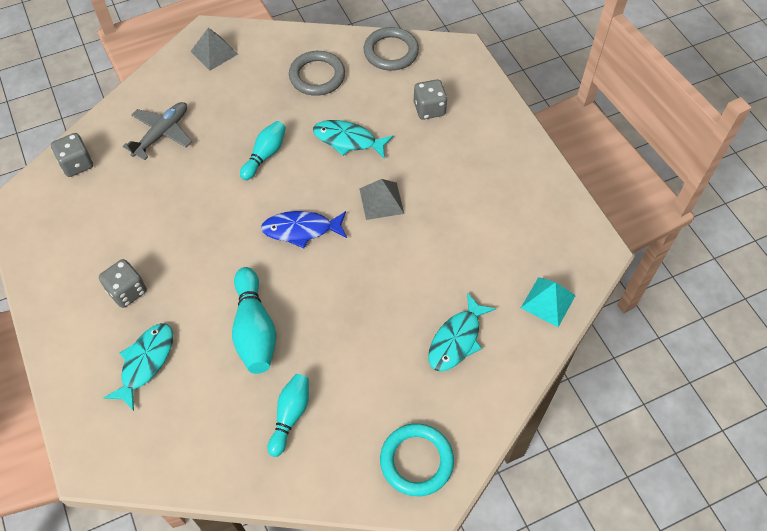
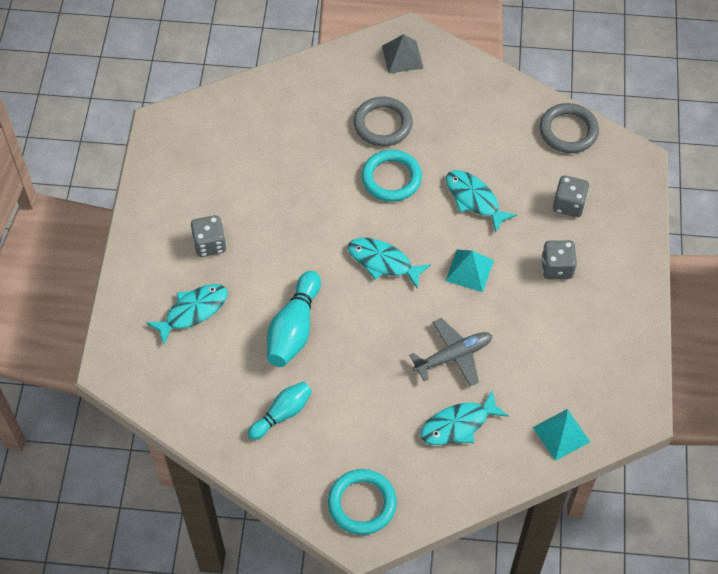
camera: 30 degrees right, 0 degrees up
(77, 164) = (227, 110): grey dice -> grey dice (557, 268)
(162, 134) = (313, 116): grey plane -> grey plane (453, 356)
(265, 155) = (391, 178): turquoise bowling pin -> turquoise ring
(301, 230) = (383, 262): blue fish -> turquoise fish
(317, 76) = (483, 123): grey ring -> grey ring (382, 124)
(381, 200) = (469, 270): grey pyramid -> turquoise pyramid

